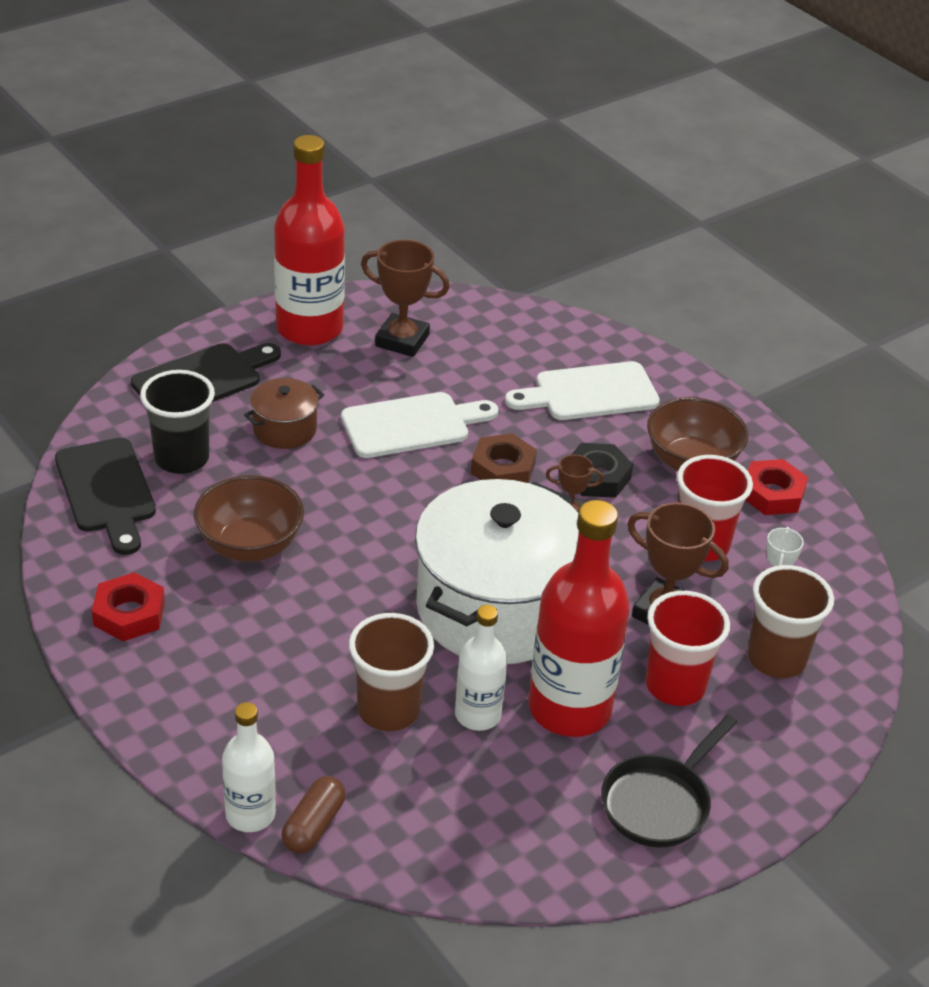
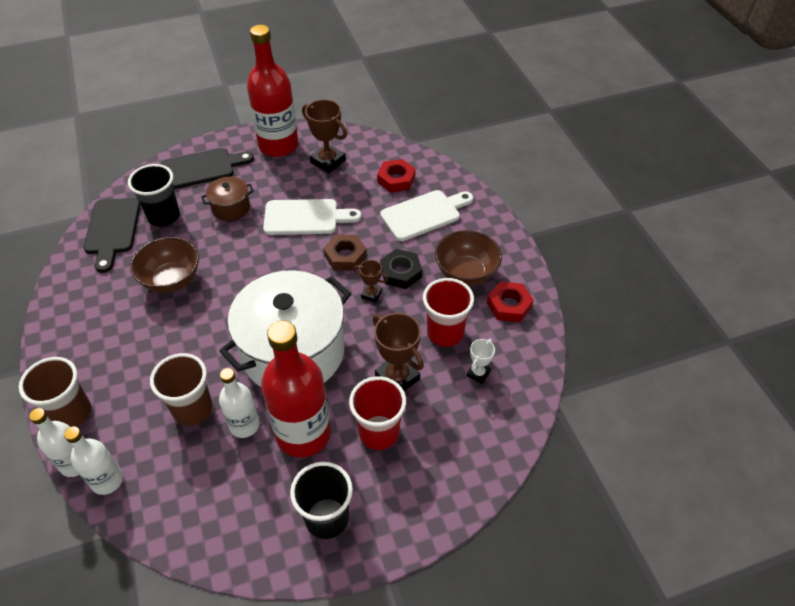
camera: 20 degrees right, 10 degrees up
(129, 614) = (81, 311): red nut -> red nut (396, 179)
(313, 825) = (107, 480): brown capsule -> white bottle
(589, 393) = (424, 214): white cutting board -> white cutting board turned 150 degrees clockwise
(659, 802) = (327, 518): black pan -> black cup
(776, 659) = (455, 428): brown cup -> brown cup (71, 413)

